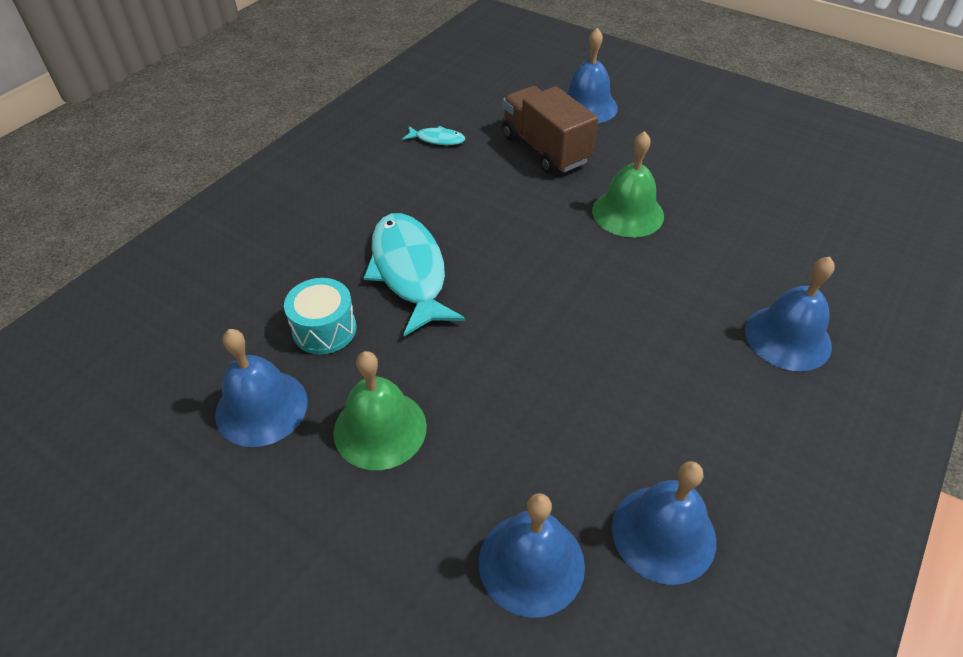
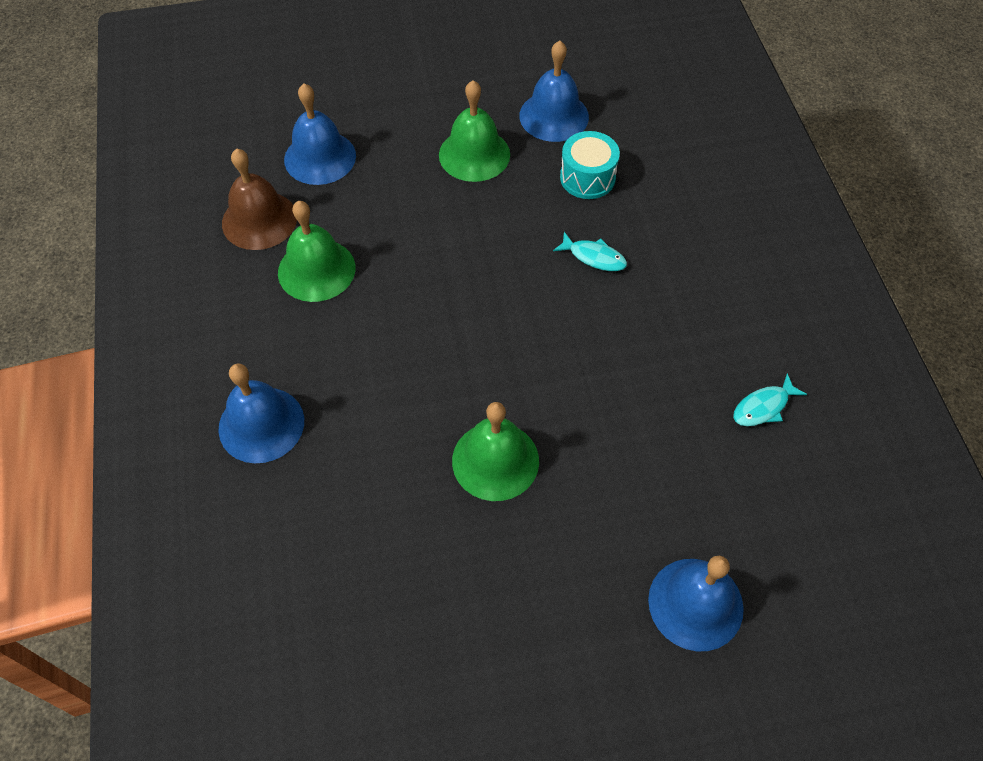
camera: 135 degrees right, 10 degrees up
(409, 271) = (594, 257): turquoise fish -> turquoise fish, size x0.45
(545, 149) = (656, 484): brown truck -> none
(644, 429) = (316, 270): none -> green bell
(663, 533) = (259, 220): blue bell -> brown bell

